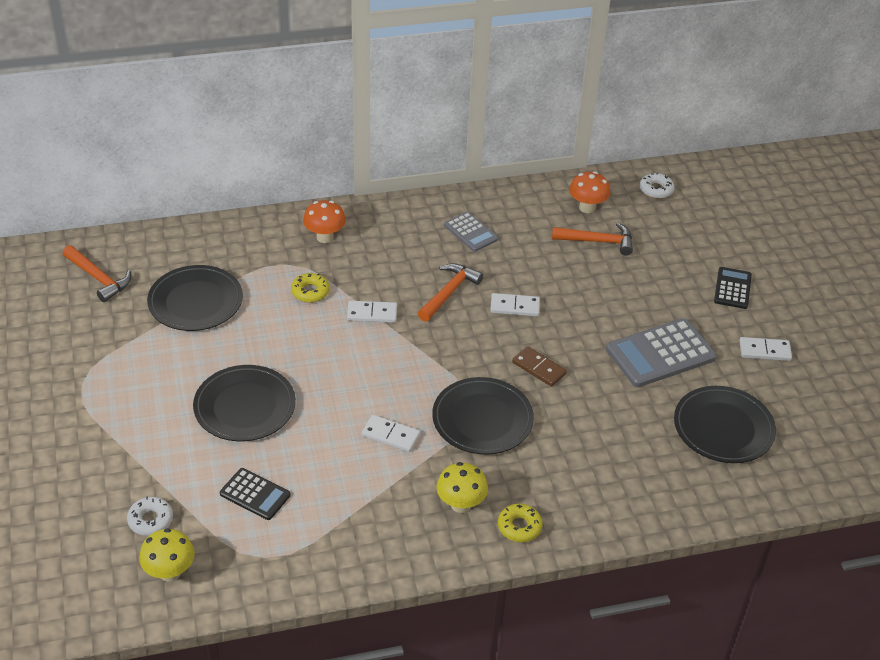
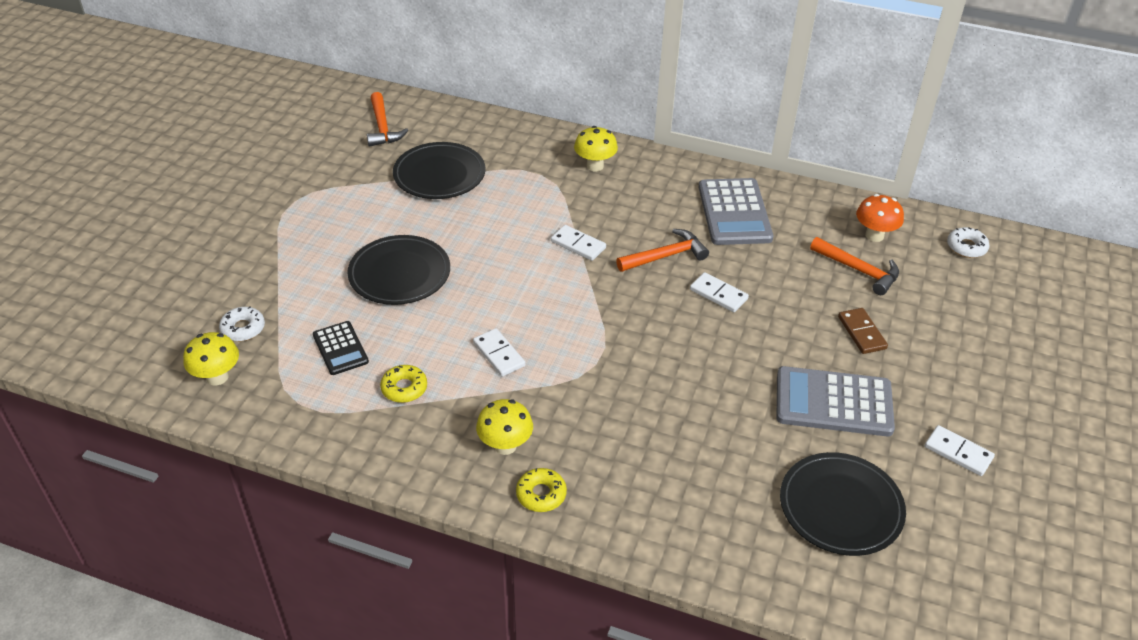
camera: 35 degrees right, 0 degrees up
(310, 292) = (541, 205): yellow donut -> yellow donut (404, 388)
(325, 237) = (595, 166): orange mushroom -> yellow mushroom
(470, 232) = (734, 212): grey calculator -> grey calculator, size x1.74
(482, 419) = (595, 380): black plate -> none
(538, 368) = (692, 359): brown domino -> brown domino (861, 333)
(732, 288) = (973, 374): black calculator -> none

